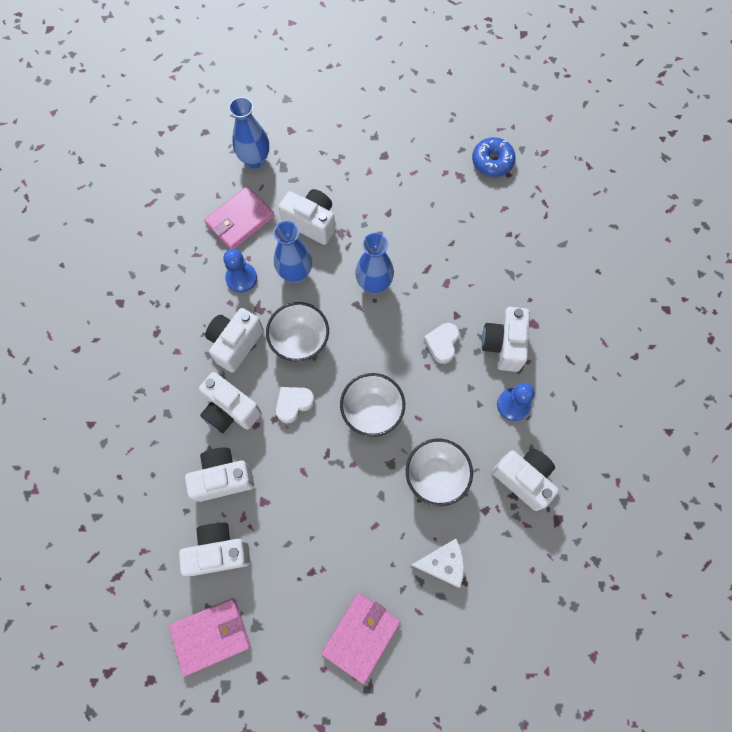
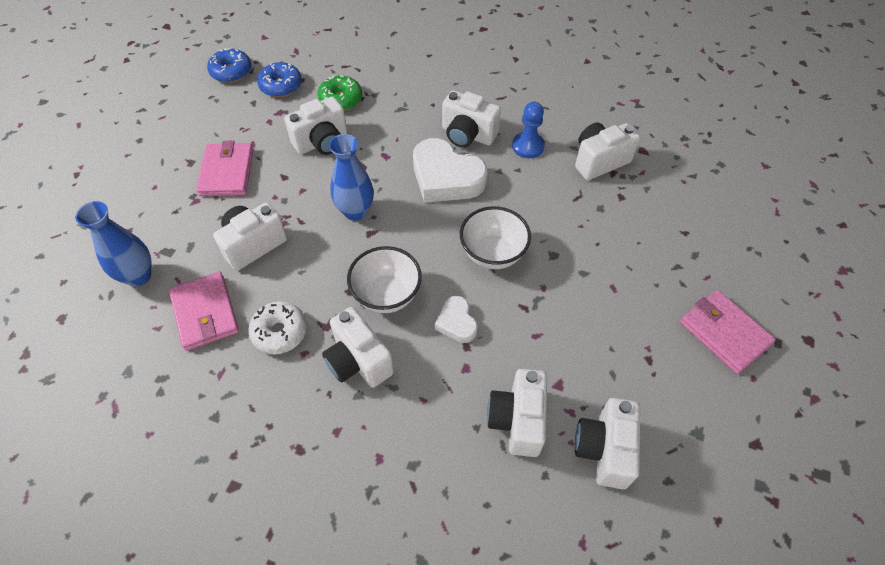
camera: 70 degrees left, 15 degrees down
(211, 635) = (701, 486): pink wallet -> pink wallet (227, 172)
(230, 410) = (438, 390): white camera -> white camera (322, 142)
(241, 278) = (280, 332): blue pawn -> white donut
(295, 273) = (304, 277): blue vase -> none
(436, 476) = (577, 223): white bowl -> none
(442, 344) = (446, 178): white heart -> white heart, size x1.90
(442, 563) = (664, 244): white cheese -> none
(490, 114) = (231, 72): none -> blue donut
(498, 218) = (341, 99): none -> green donut

